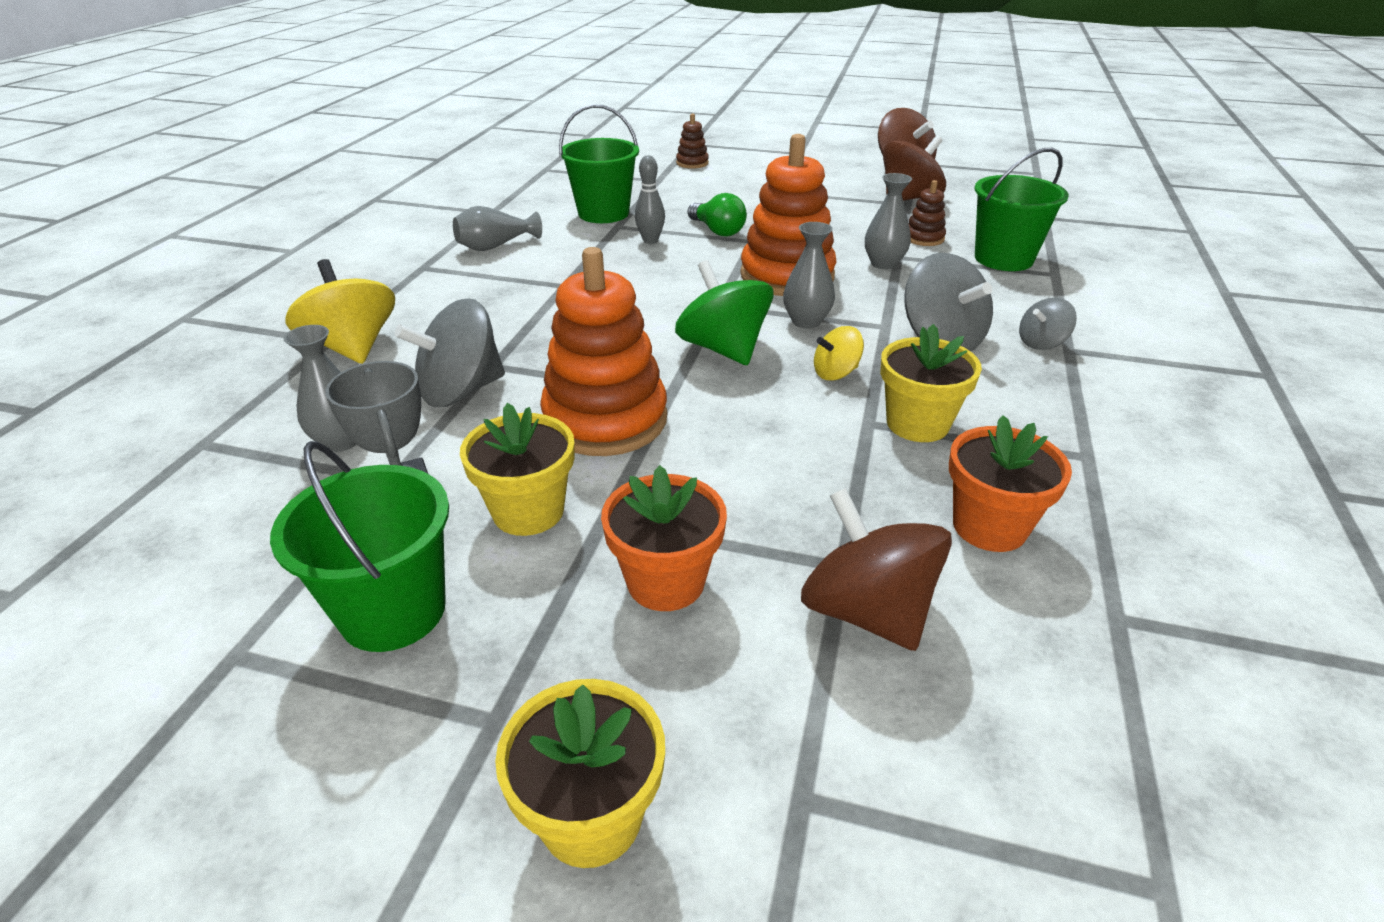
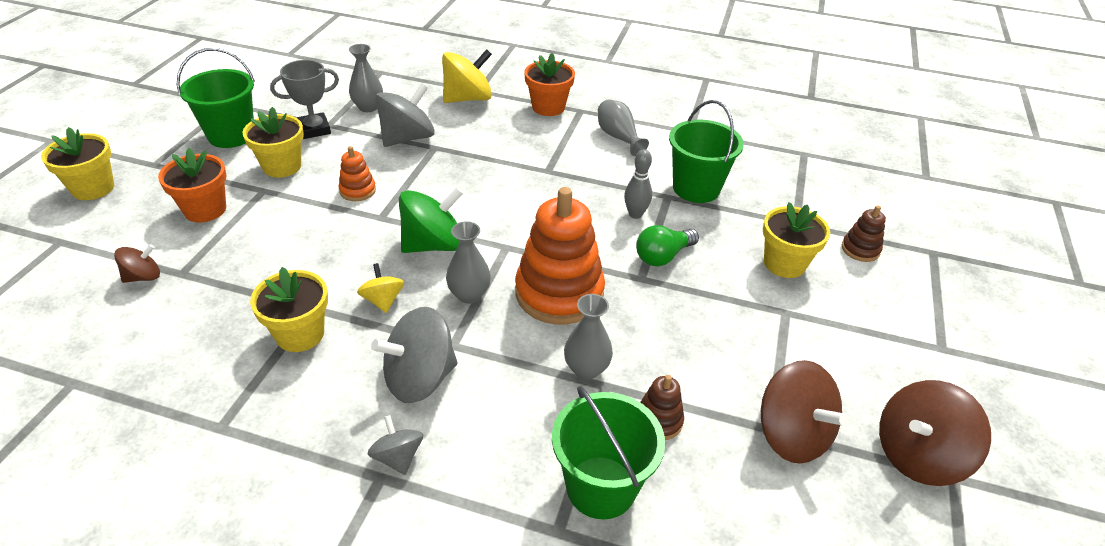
camera: 90 degrees right, 5 degrees up
(461, 391) = (407, 138): grey spinning top -> grey spinning top turned 75 degrees clockwise
(605, 420) = (357, 190): orange stacking toy -> orange stacking toy, size x0.46
(717, 188) = (784, 264): none -> yellow flower pot
(866, 611) = (143, 277): brown spinning top -> brown spinning top, size x0.54
(989, 526) = (177, 345): orange flower pot -> orange flower pot (548, 107)

